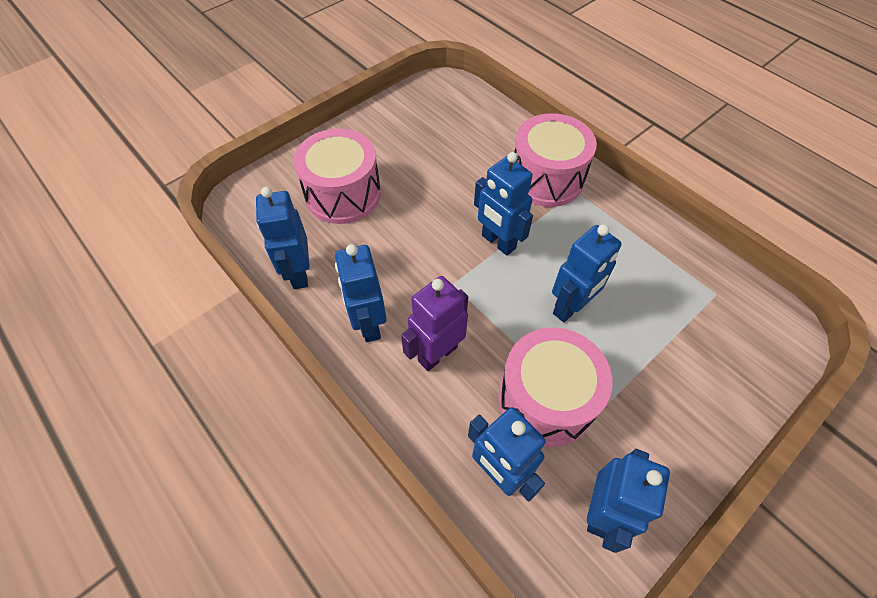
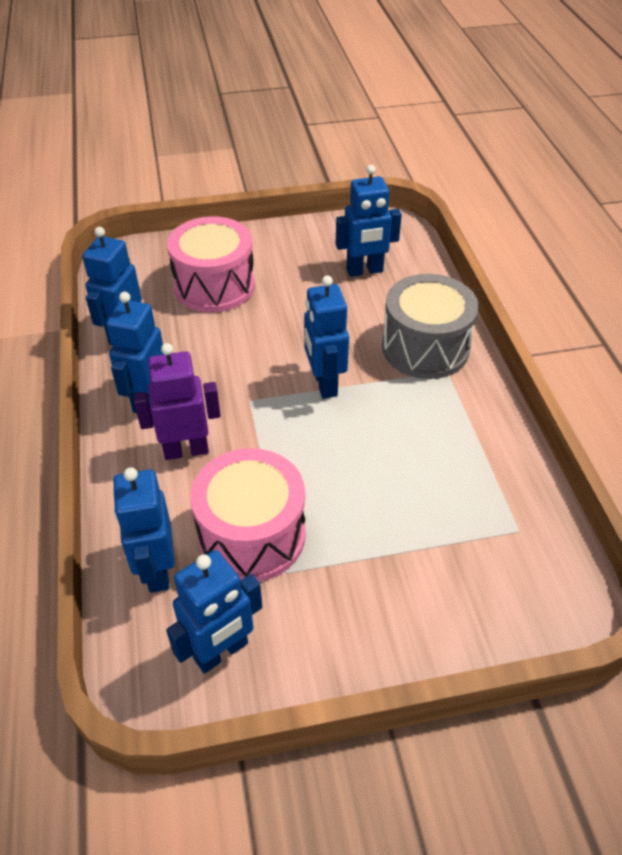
camera: 30 degrees right, 10 degrees down
(546, 178) = (425, 348): pink drum -> grey drum
(570, 307) = (346, 470): blue robot -> blue robot (364, 271)

